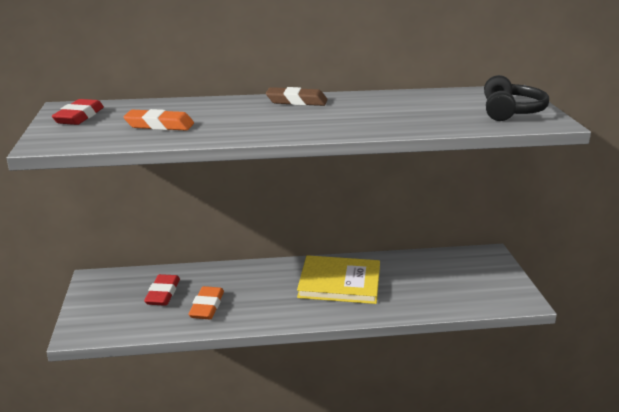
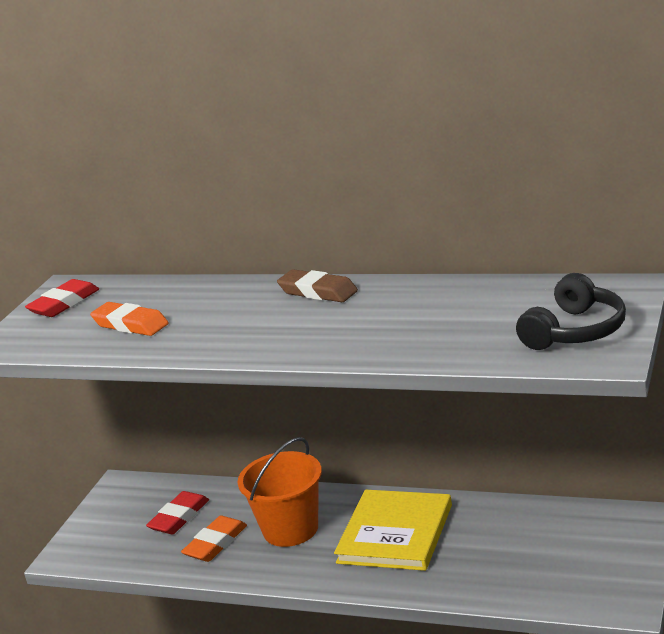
camera: 30 degrees right, 0 degrees up
(259, 290) = (290, 529): none -> orange bucket
(339, 282) = (395, 534): yellow book -> yellow book turned 75 degrees clockwise

